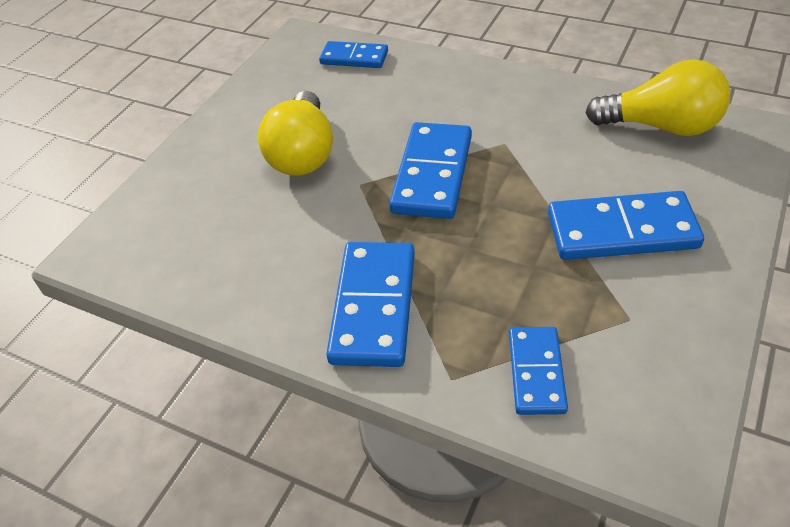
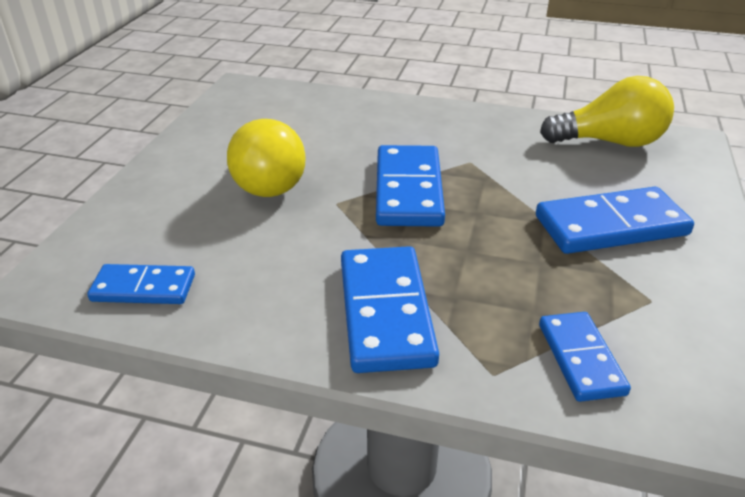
camera: 15 degrees left, 10 degrees down
(354, 58) = (299, 101): blue domino -> blue domino (143, 288)

